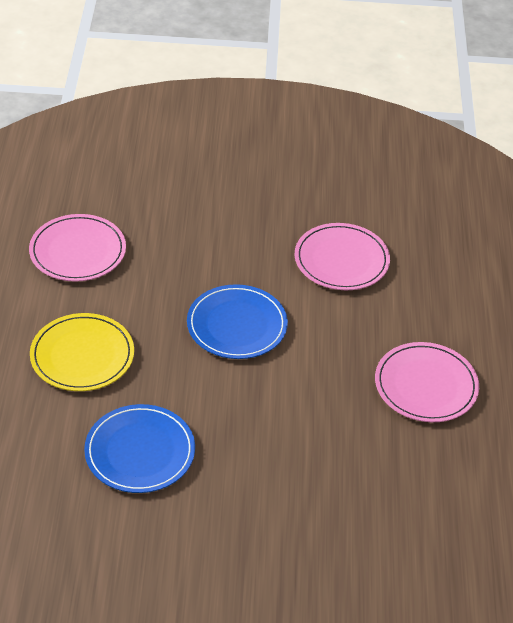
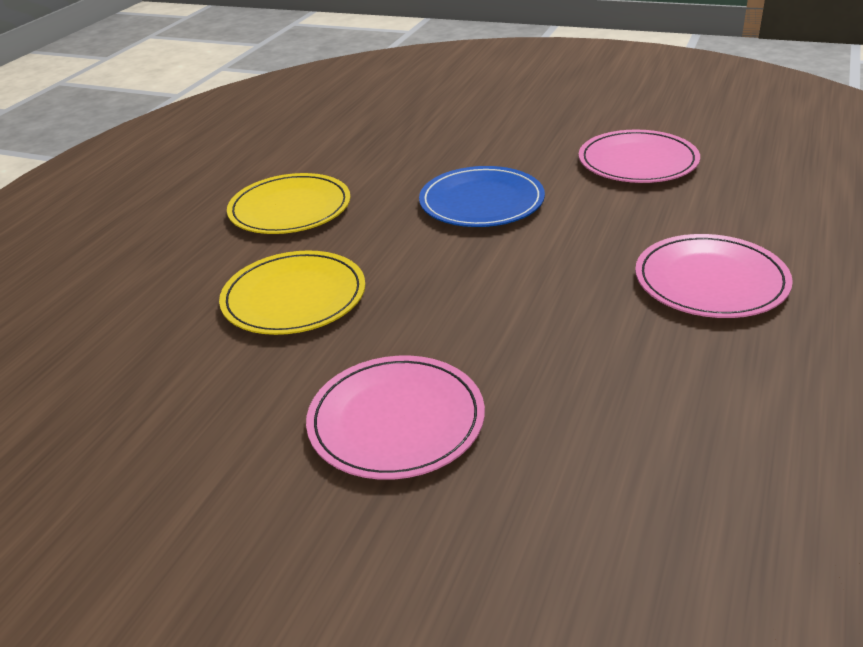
camera: 25 degrees right, 10 degrees down
(78, 251) = (343, 134): pink plate -> pink plate (396, 421)
(140, 451) = (294, 297): blue plate -> yellow plate

